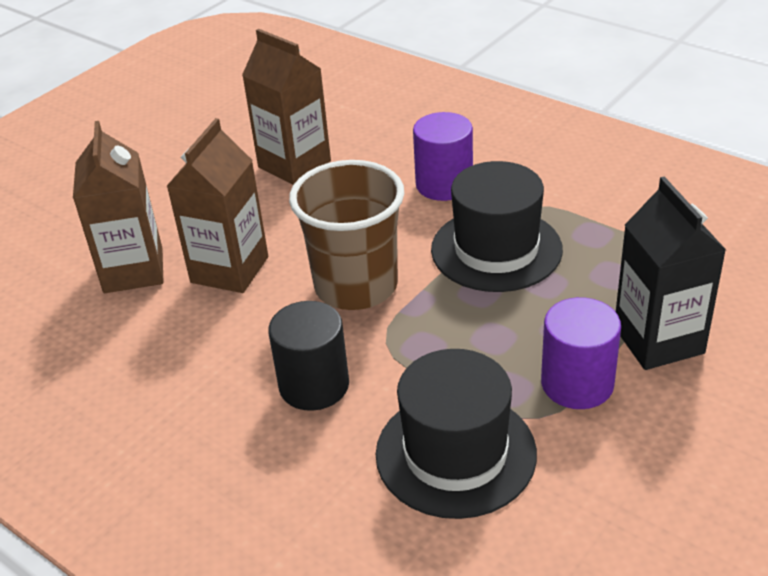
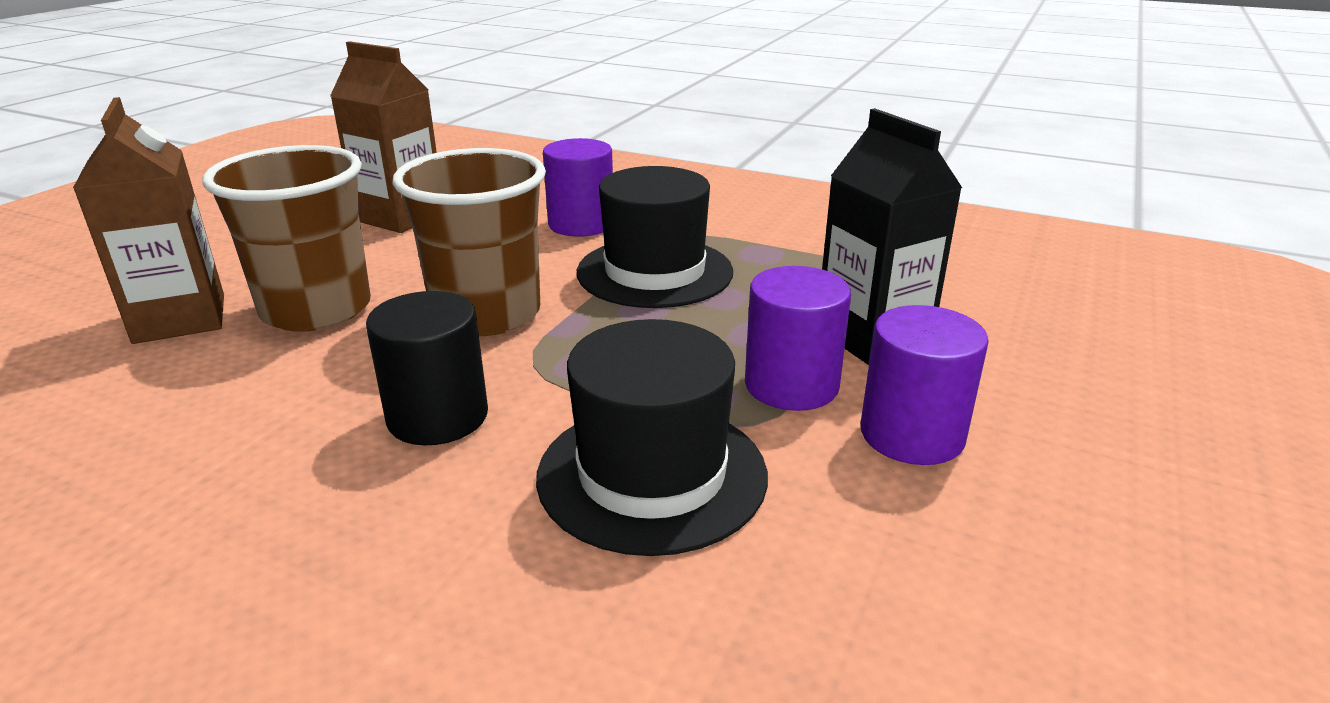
camera: 15 degrees left, 10 degrees down
(229, 269) = (316, 310): brown carton -> brown cup
(655, 441) = (912, 434): none -> purple cylinder

